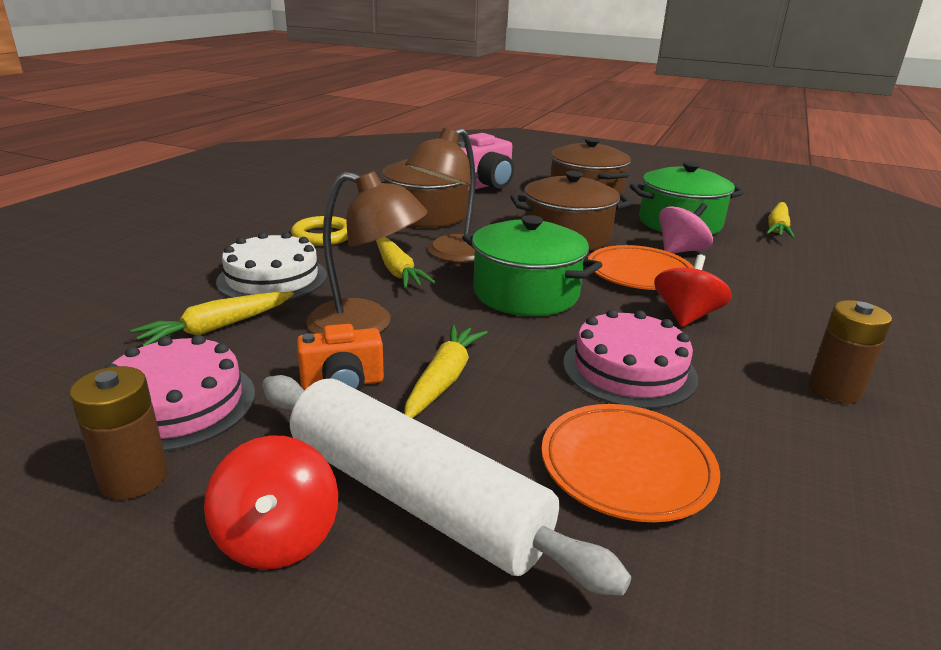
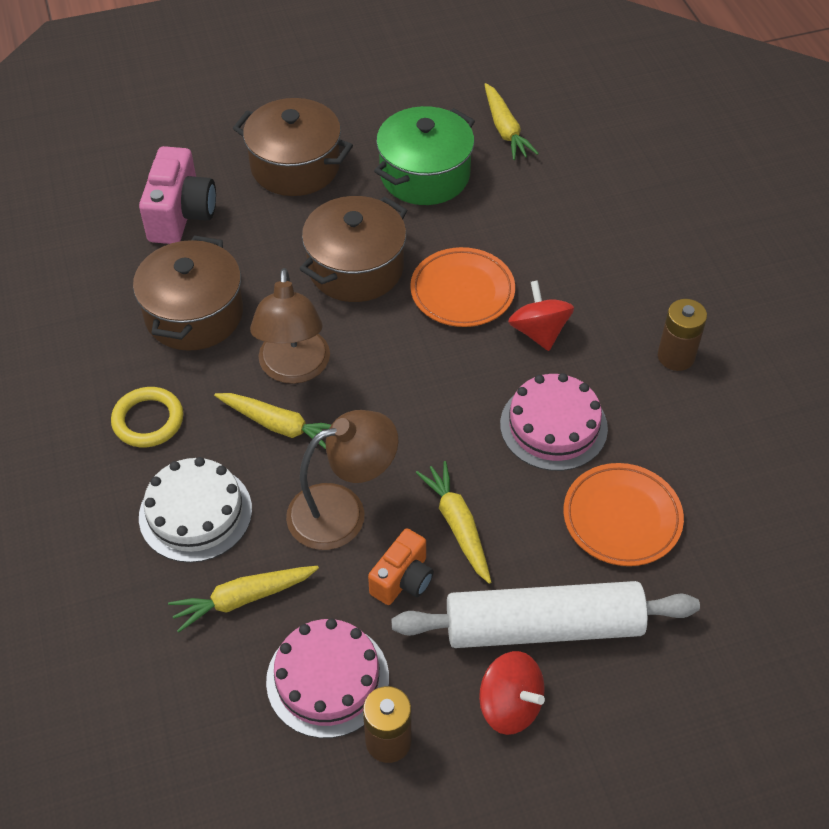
camera: 40 degrees left, 25 degrees up
(217, 328) = (243, 599): yellow carrot -> yellow carrot turned 60 degrees clockwise
(526, 293) = (409, 384): green pot -> none
(680, 251) = (463, 229): pink spinning top -> none

